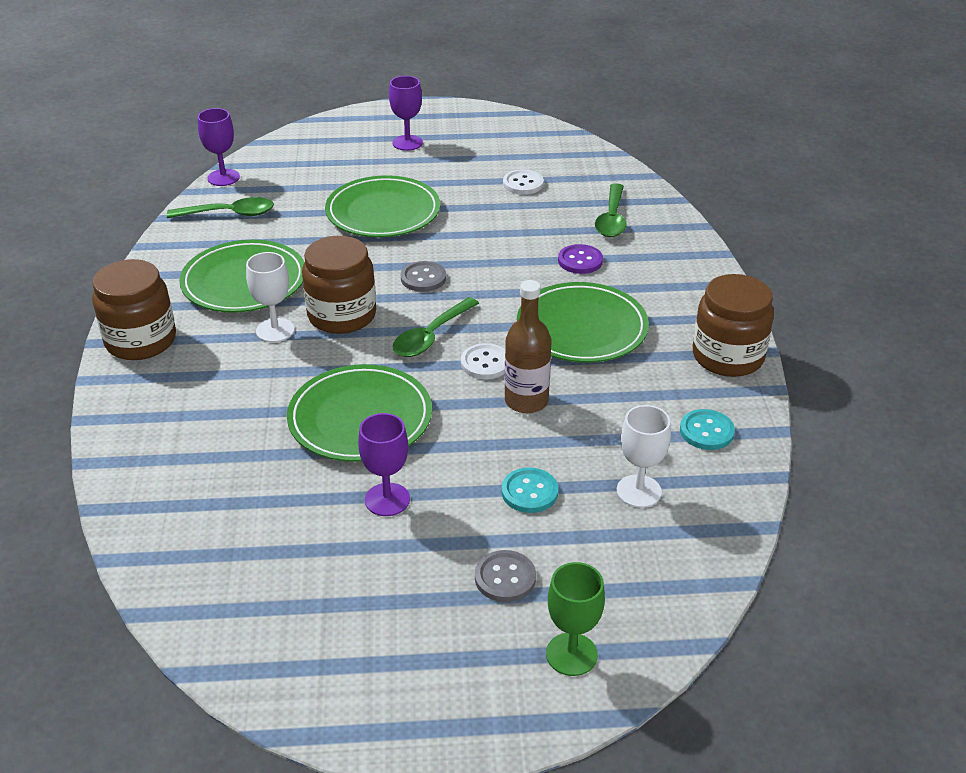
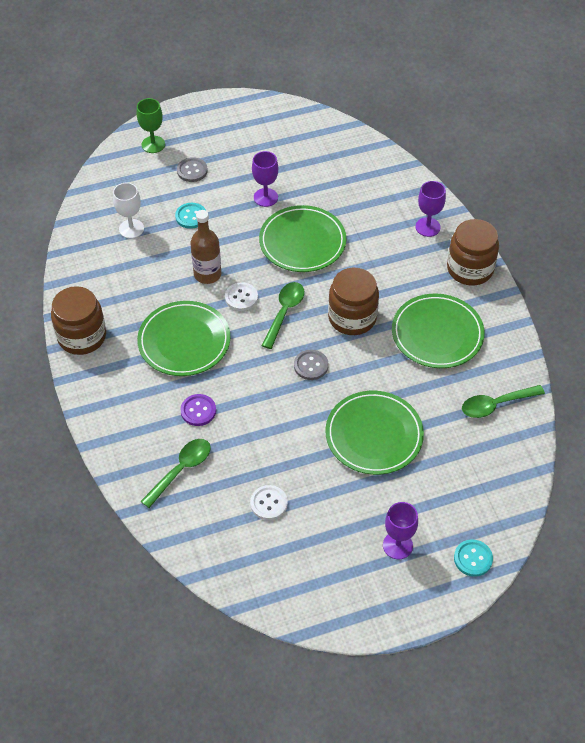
camera: 165 degrees right, 15 degrees up
(223, 177) = (532, 451): purple goblet -> purple goblet (427, 227)
(275, 330) = (389, 295): white goblet -> none
(612, 219) = (181, 470): green spoon -> green spoon turned 45 degrees clockwise
(706, 431) = (95, 275): turquoise button -> turquoise button (473, 558)

